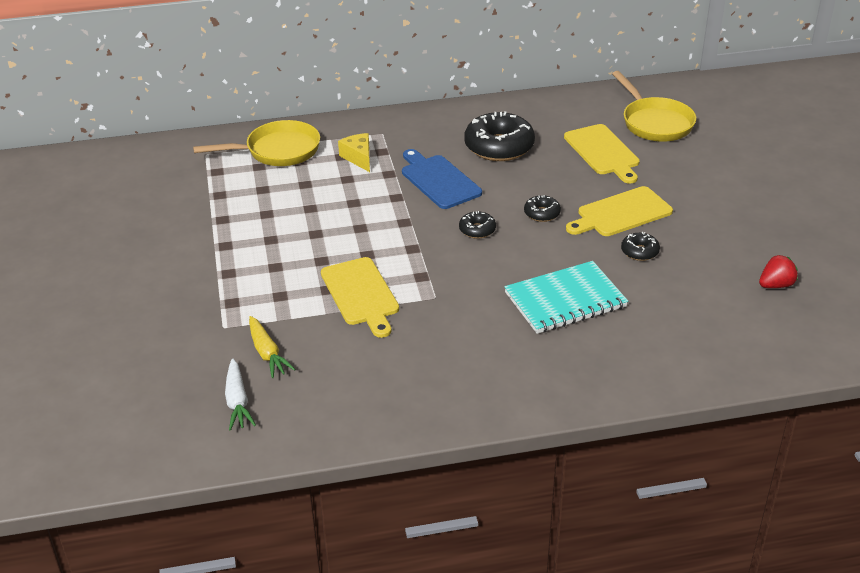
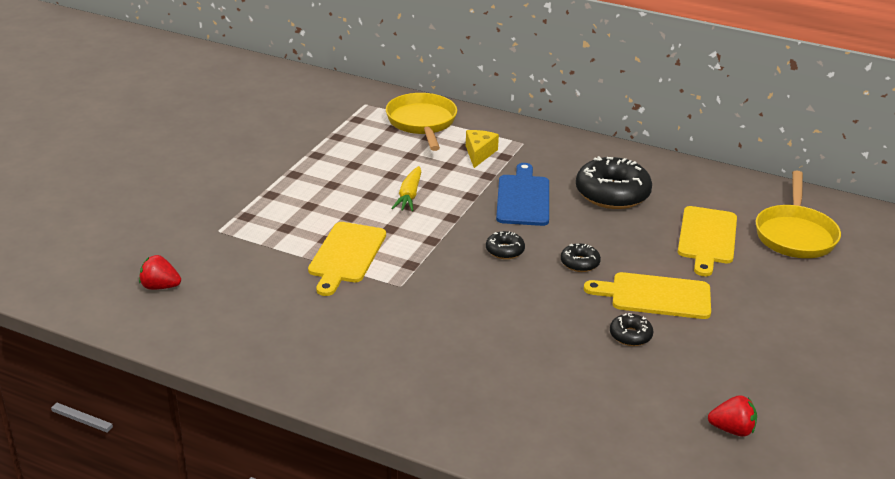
camera: 35 degrees right, 5 degrees down
(237, 401) = (160, 287): white carrot -> red strawberry
(267, 353) = (224, 264): yellow carrot -> yellow carrot (409, 195)
(278, 151) = (422, 123): yellow pan -> yellow pan turned 120 degrees counterclockwise
(565, 300) = (507, 341): turquoise notebook -> none

